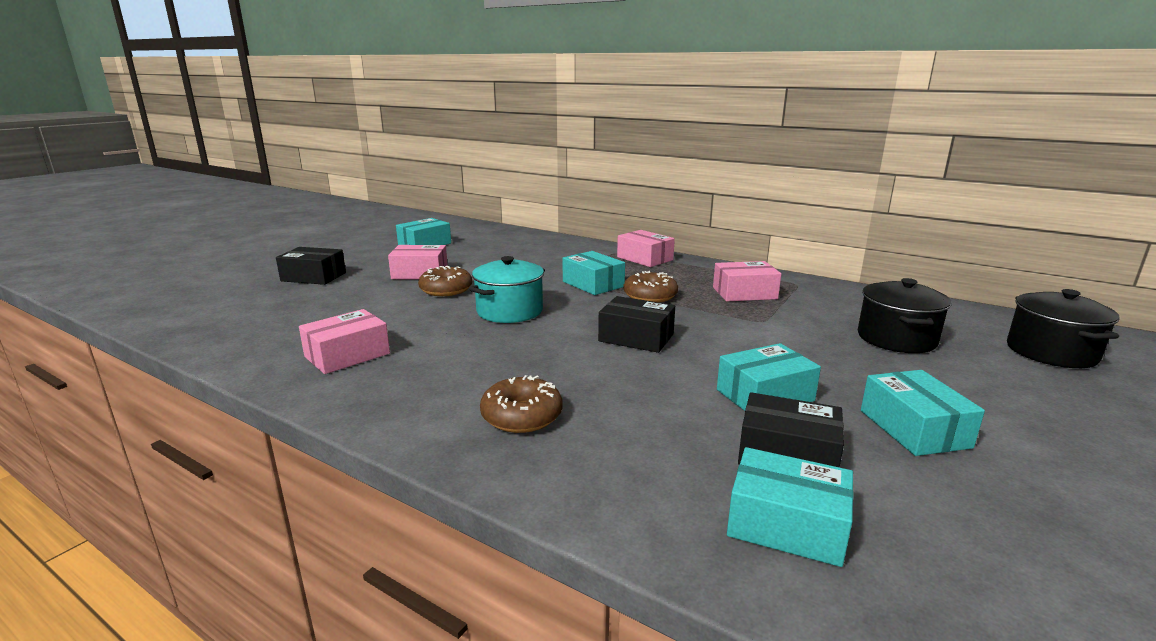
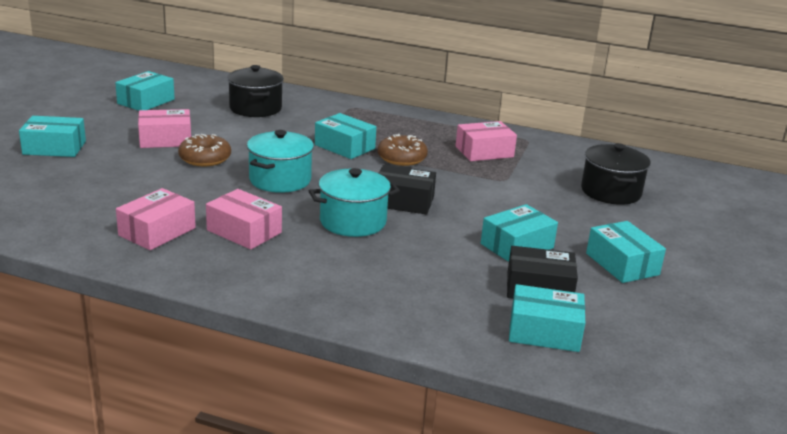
camera: 15 degrees left, 5 degrees up
(313, 277) = (54, 148): black box -> turquoise box
(522, 416) = (339, 274): brown donut -> none
(568, 356) = (353, 222): none -> turquoise pot
(644, 258) = (383, 114): pink box -> pink box (244, 231)
(1051, 352) = (721, 198): black pot -> black pot (255, 108)

